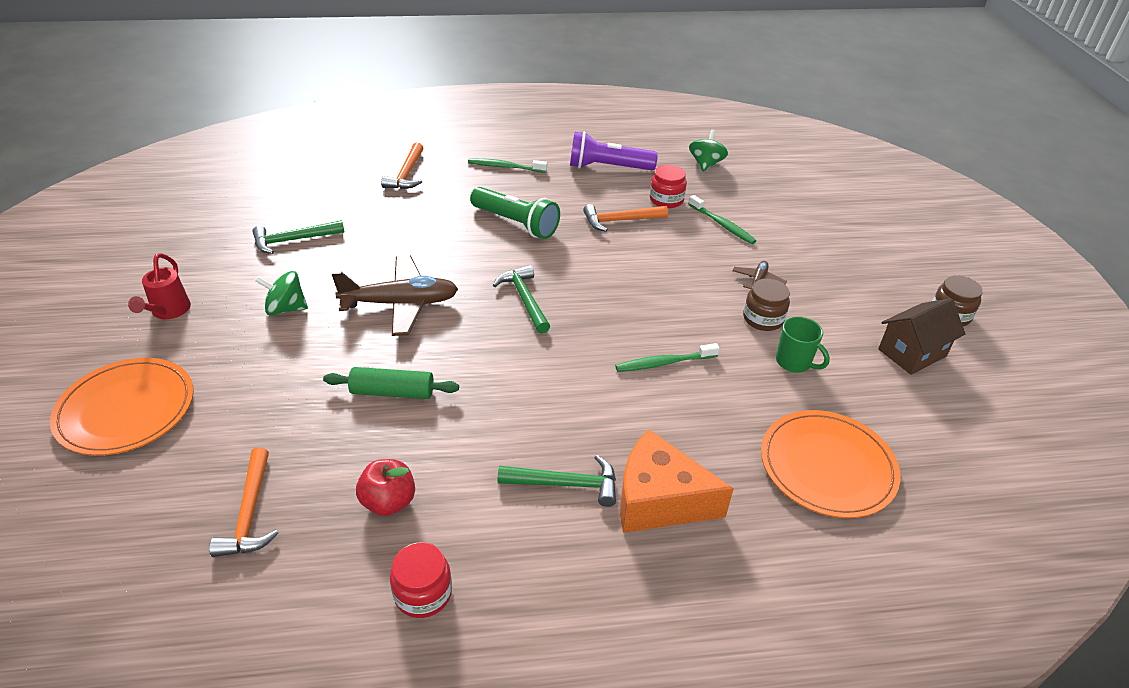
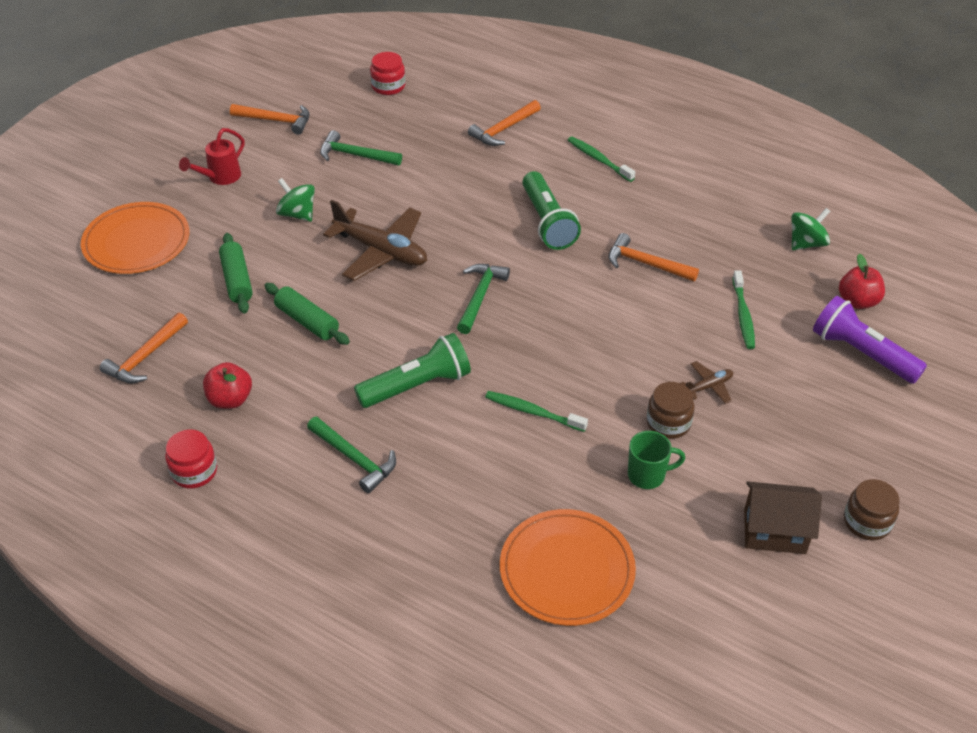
camera: 40 degrees right, 5 degrees up
(182, 243) = (276, 121): none -> orange hammer
(281, 391) = (237, 280): none -> green rolling pin
(551, 393) = (417, 386): none -> green flashlight
(608, 167) = (698, 202): purple flashlight -> purple flashlight (862, 353)
(659, 500) = (407, 511): orange cheese -> none
(666, 200) = (717, 263): red jar -> red jar (388, 86)
(777, 185) = (857, 301): none -> red apple
(794, 362) = (647, 475): green mug -> green mug turned 90 degrees counterclockwise

